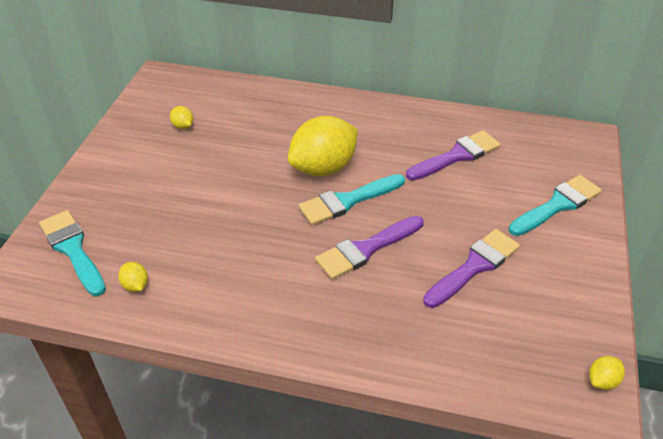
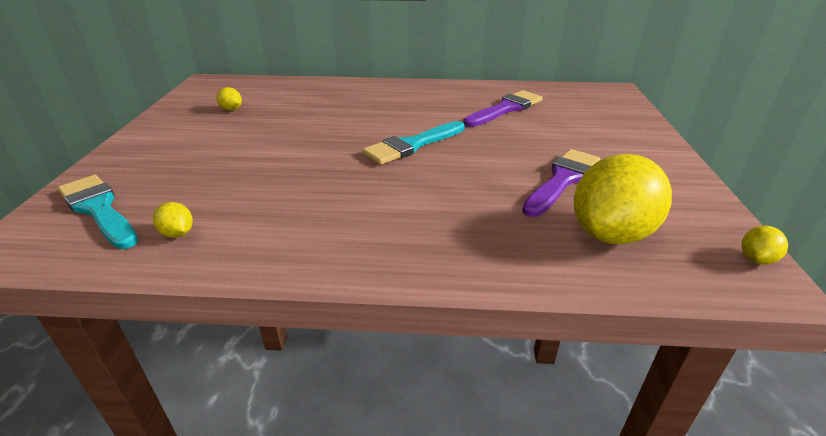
camera: 10 degrees left, 10 degrees down
(323, 168) = (380, 125): yellow lemon -> yellow lemon (611, 233)
(366, 249) = (444, 178): purple brush -> none
(557, 205) = (616, 131): turquoise brush -> none

